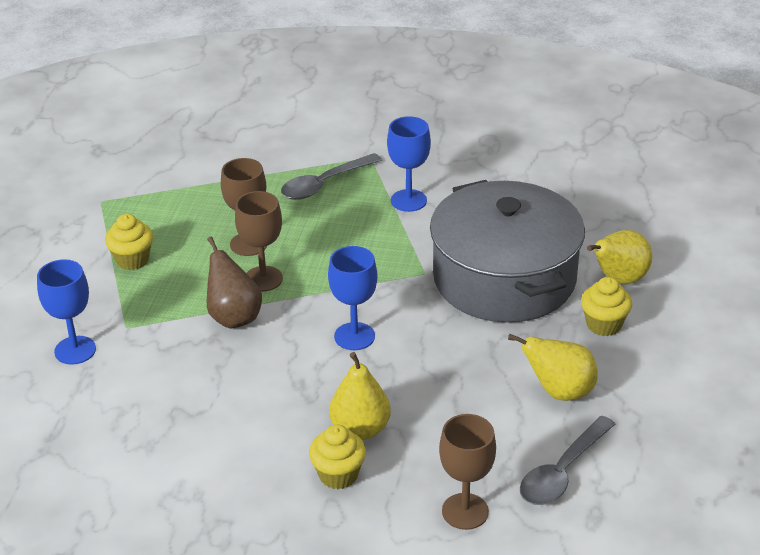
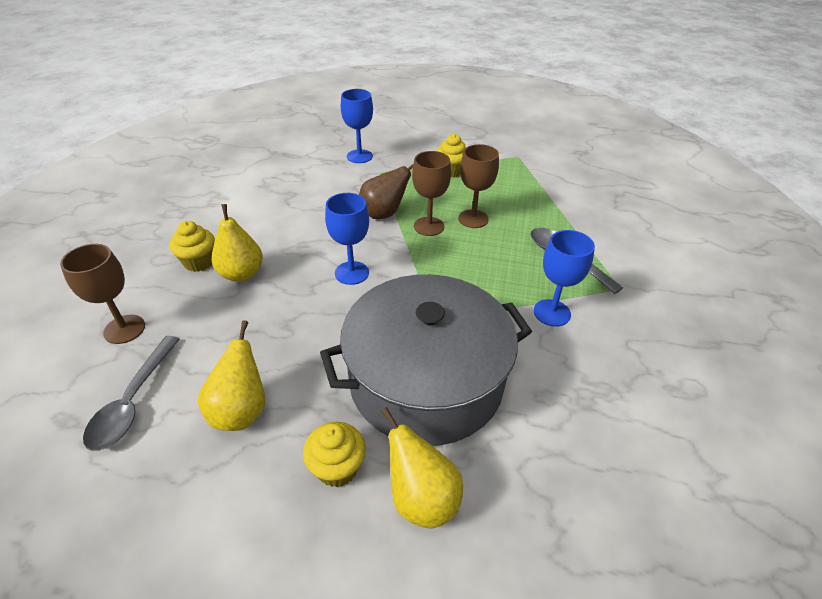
camera: 90 degrees right, 5 degrees up
(562, 471) = (133, 401): grey spoon -> grey spoon turned 120 degrees counterclockwise

